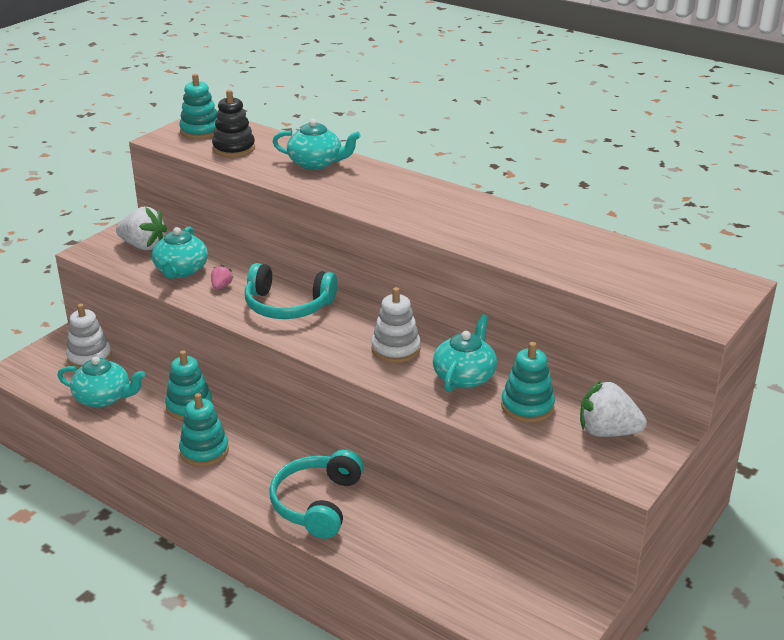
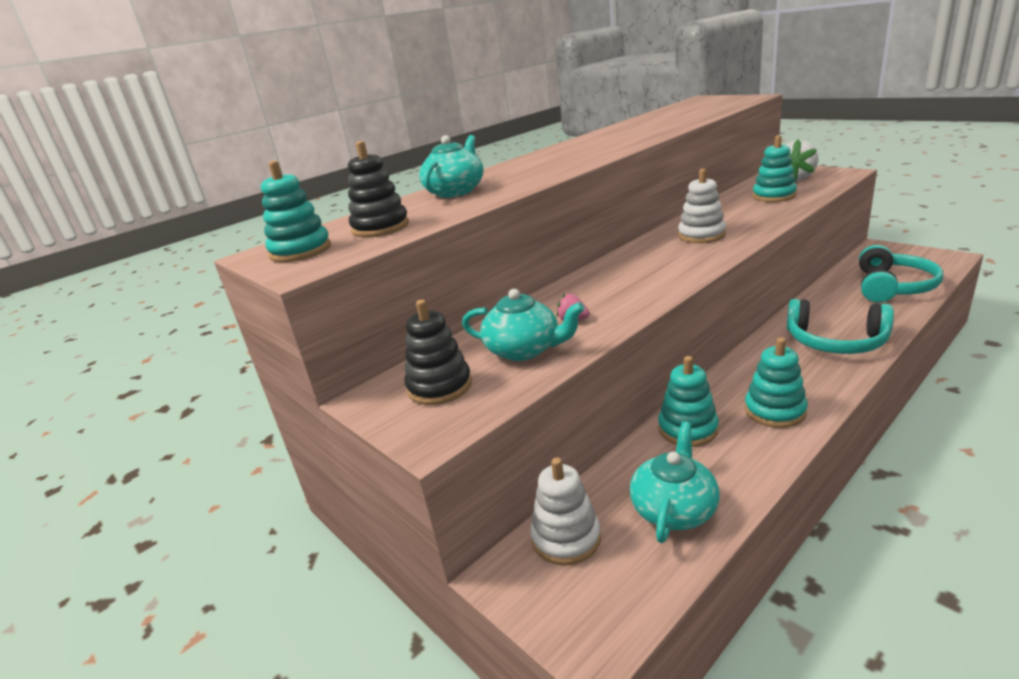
camera: 75 degrees left, 5 degrees down
(143, 246) = (439, 387): white strawberry -> black stacking toy
(287, 306) = (622, 282): turquoise headphones -> turquoise headphones (893, 287)
(465, 376) = (738, 213): turquoise teapot -> none

